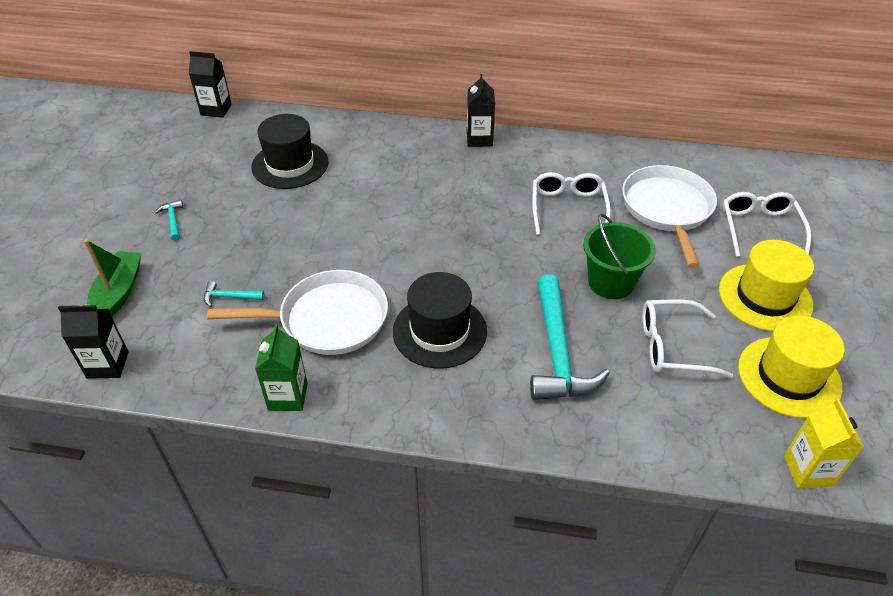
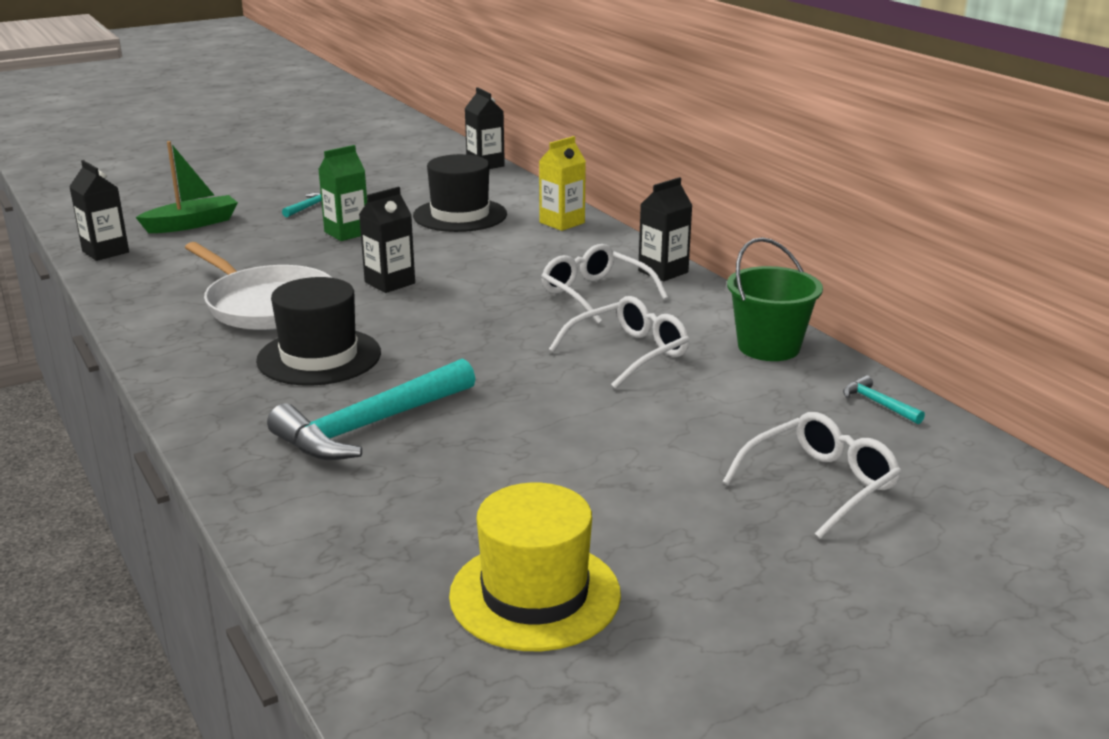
camera: 50 degrees right, 20 degrees down
(229, 297) = (242, 260): turquoise hammer -> turquoise hammer (878, 403)
(288, 396) = (145, 325): green carton -> green carton (347, 233)
(361, 247) = (390, 283): none -> black carton
(611, 282) = (535, 418): green bucket -> green bucket (768, 347)
(667, 209) = (739, 410): white pan -> none
(672, 346) = (476, 492): white glasses -> white glasses (595, 294)
(765, 297) = (674, 530): yellow hat -> none
(808, 470) = (365, 661): yellow carton -> yellow carton (562, 223)

